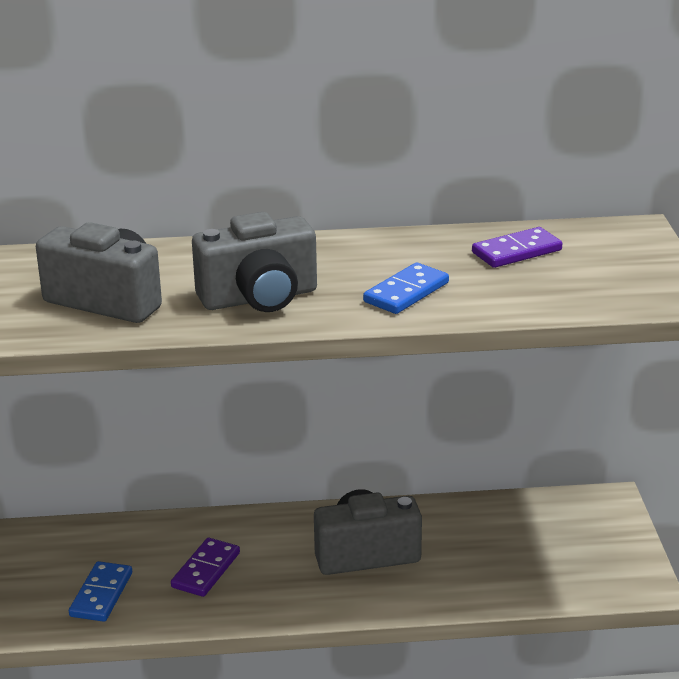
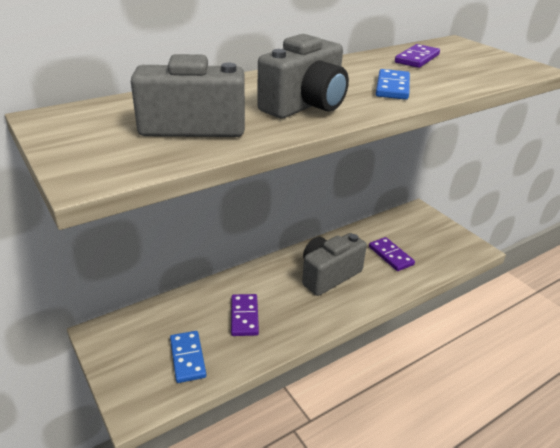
camera: 30 degrees left, 5 degrees up
(487, 554) = (390, 256): none -> purple domino

